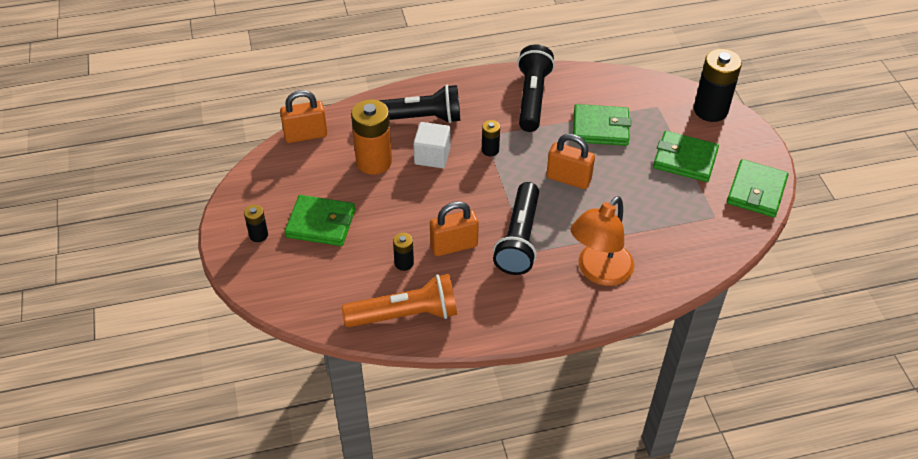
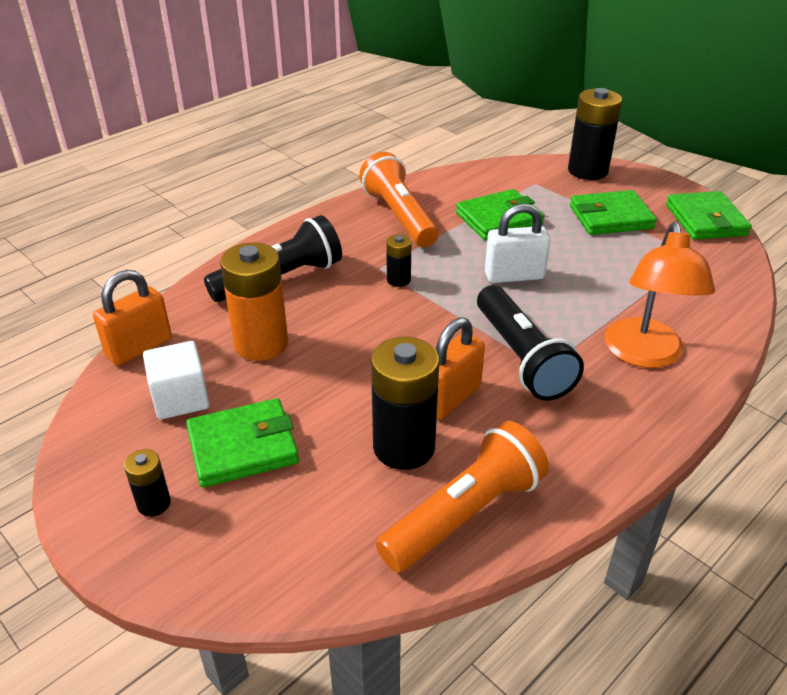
camera: 30 degrees left, 10 degrees down
(404, 263) = (404, 447): black battery -> black battery, size x2.02
(432, 156) = (333, 310): white cube -> white cube (180, 398)
(532, 98) = (399, 216): black flashlight -> orange flashlight
(568, 179) = (514, 276): orange padlock -> white padlock

